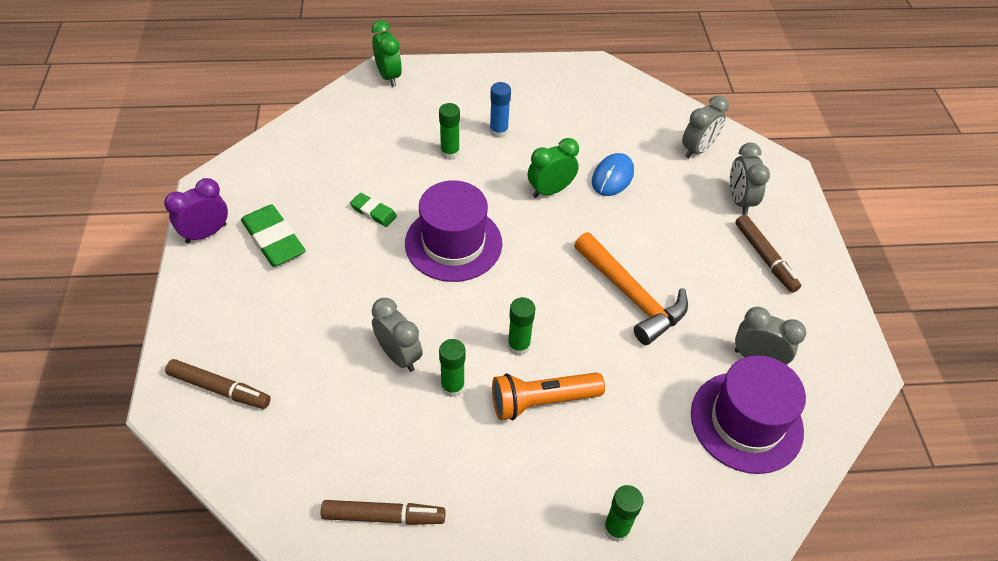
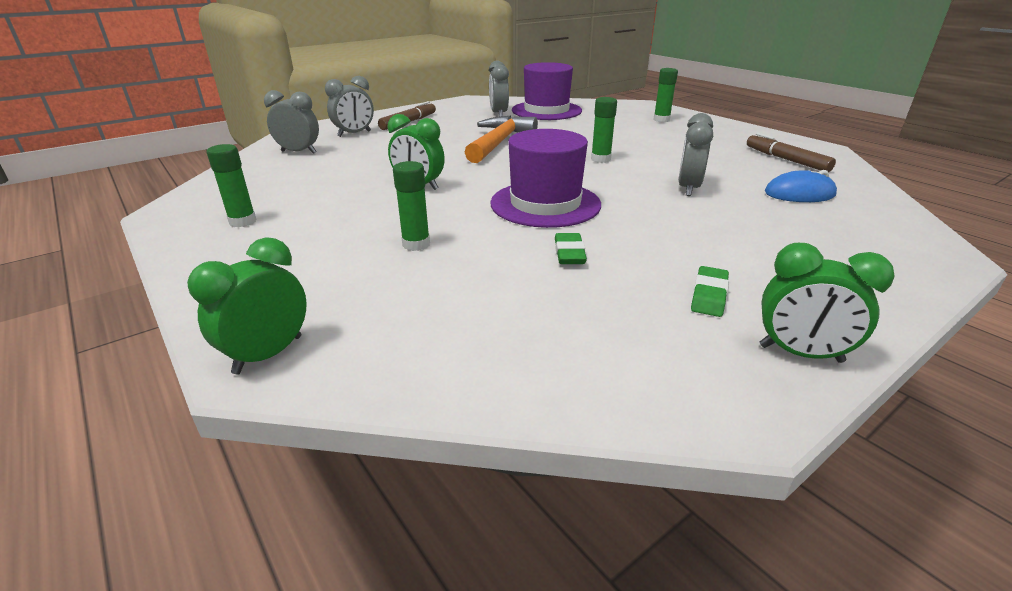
camera: 120 degrees left, 20 degrees down
(206, 233) = (800, 354): purple clock -> green clock
(219, 389) = (877, 241): brown marker -> none
(274, 239) = (709, 295): green eraser -> green eraser, size x0.56
(452, 387) = (671, 167): green glue stick -> green glue stick (243, 221)
(498, 131) = (347, 230): blue glue stick -> none
(542, 401) = (627, 145): orange flashlight -> none
(612, 177) = (370, 170): blue mouse -> blue mouse (799, 194)

